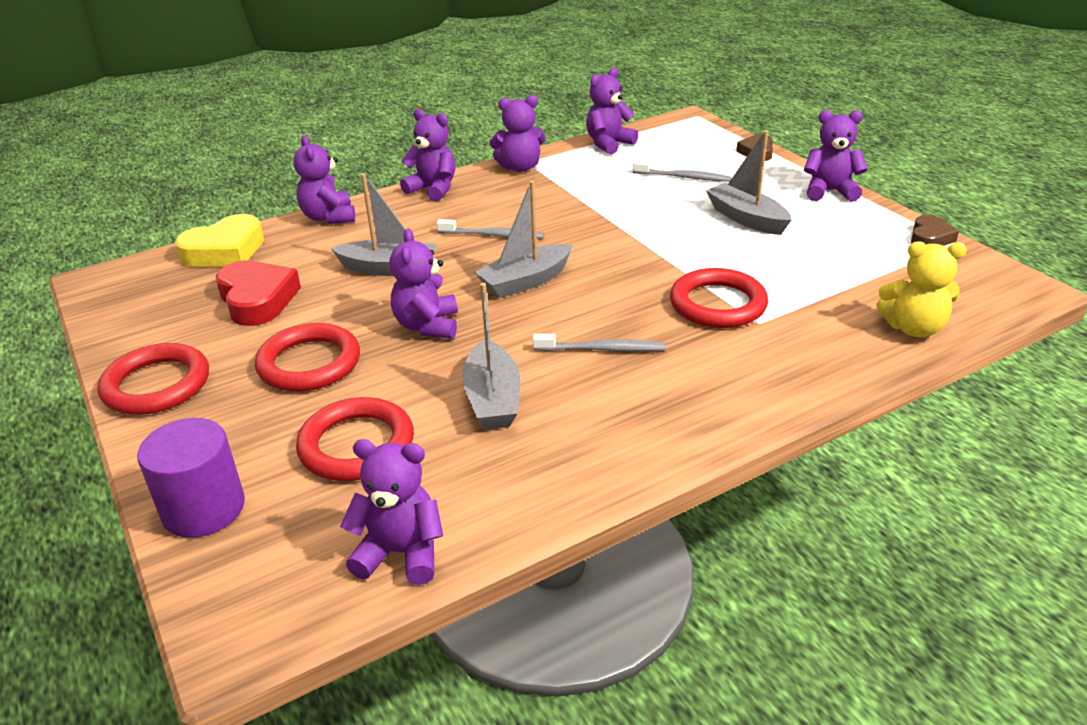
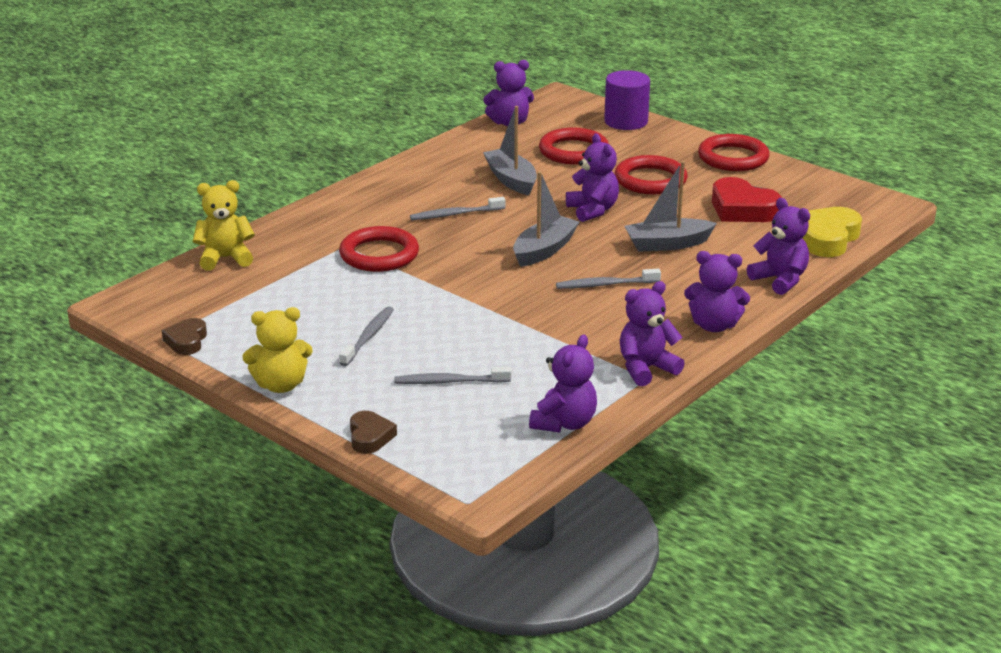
camera: 160 degrees right, 5 degrees down
(746, 218) = (368, 337): grey boat -> grey toothbrush
(829, 191) = (281, 385): purple teddy bear -> yellow teddy bear

